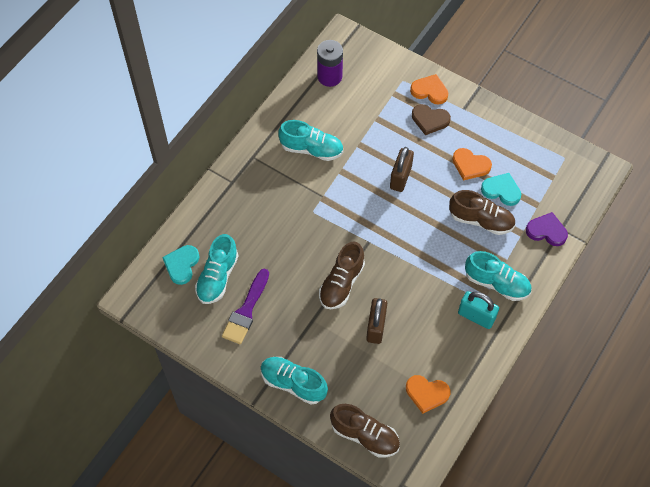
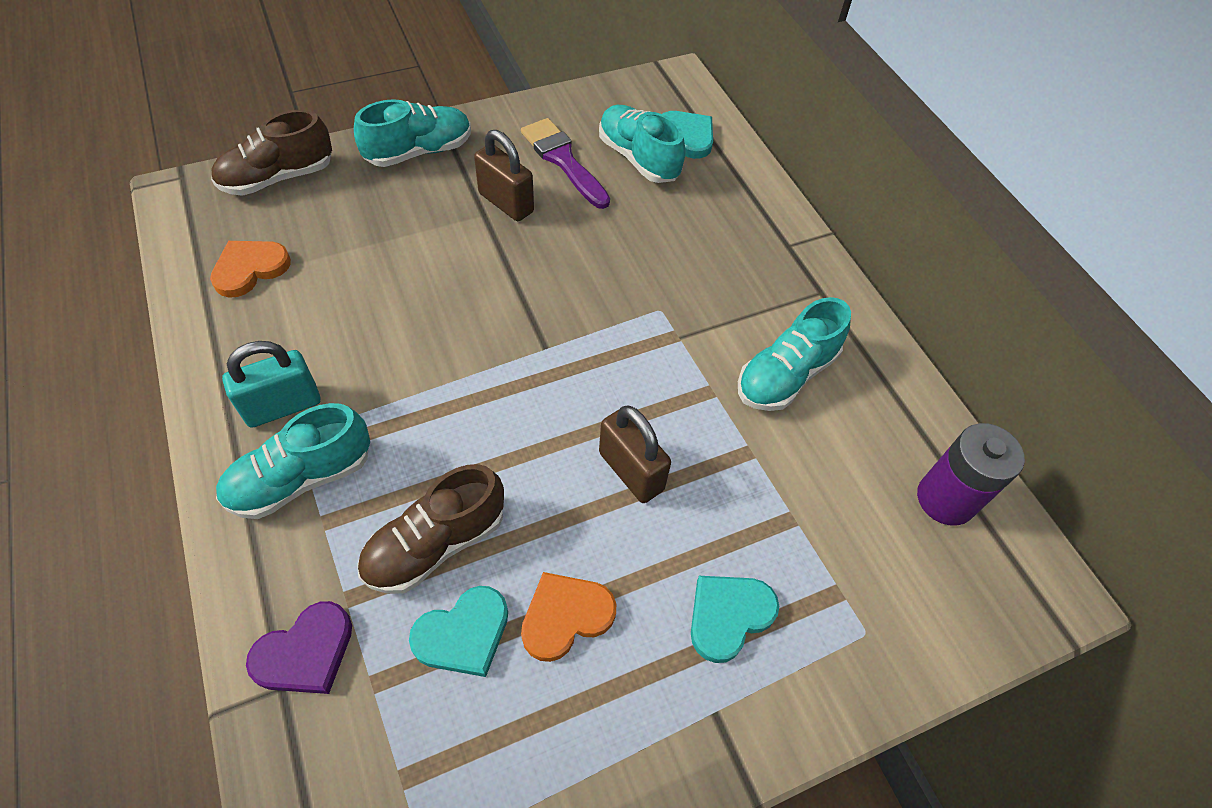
camera: 120 degrees right, 5 degrees down
(341, 283) = (507, 274): brown shoe -> none
(376, 327) = (402, 273): brown padlock -> brown padlock (506, 203)
(430, 91) = (807, 671): orange heart -> none
(430, 120) = (728, 616): brown heart -> turquoise heart

